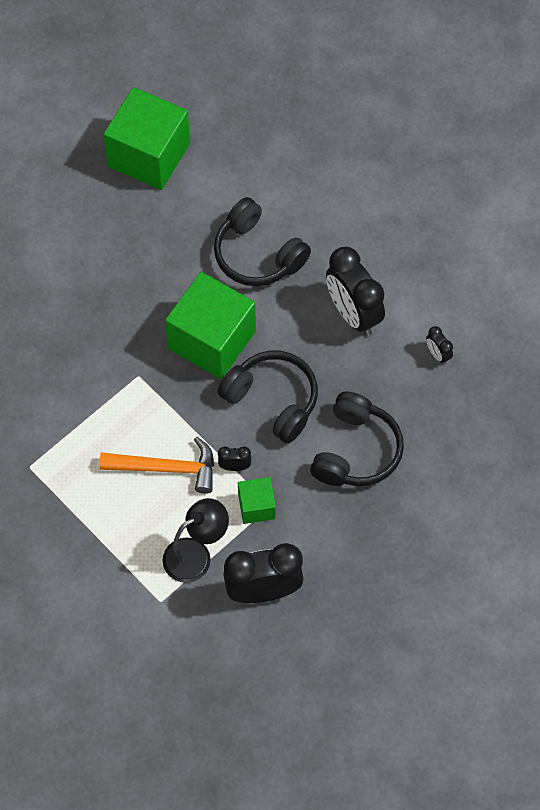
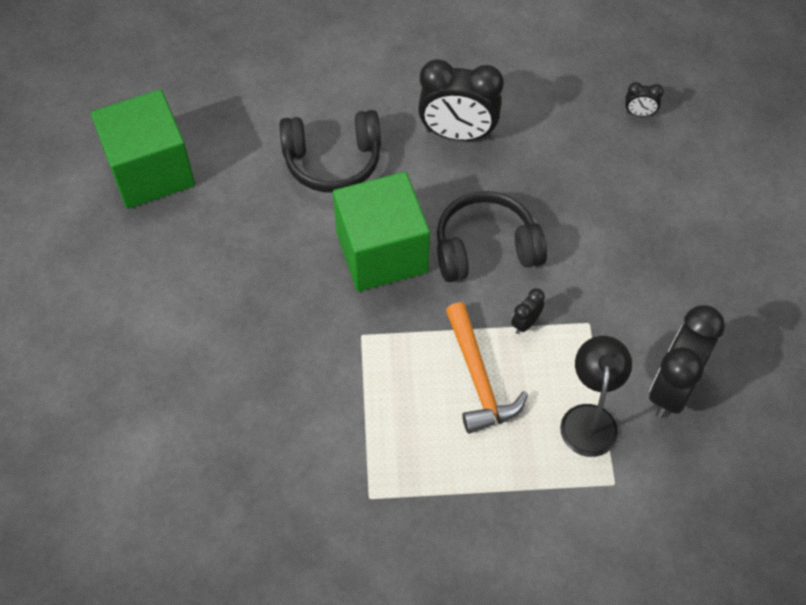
camera: 50 degrees left, 5 degrees down
(167, 468) = (478, 379): orange hammer -> orange hammer turned 120 degrees clockwise
(256, 506) = (581, 334): green cube -> none
(356, 451) = (592, 222): black headphones -> none
(438, 354) = (552, 104): black clock -> black clock (639, 113)

